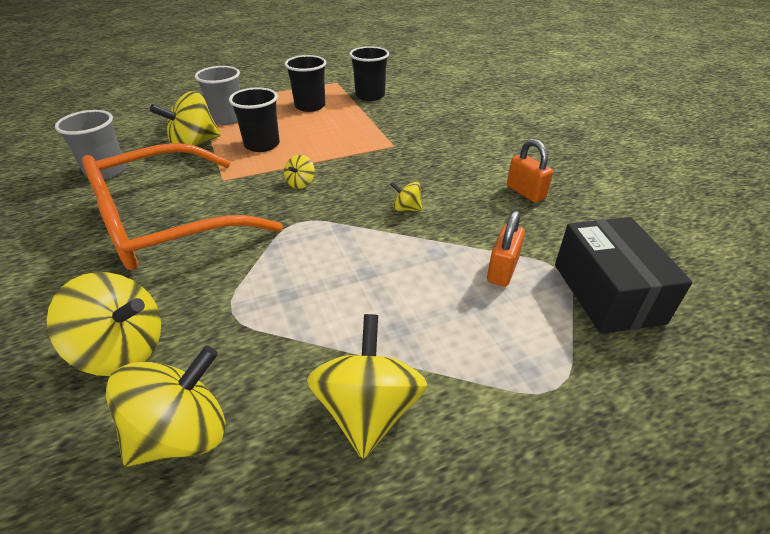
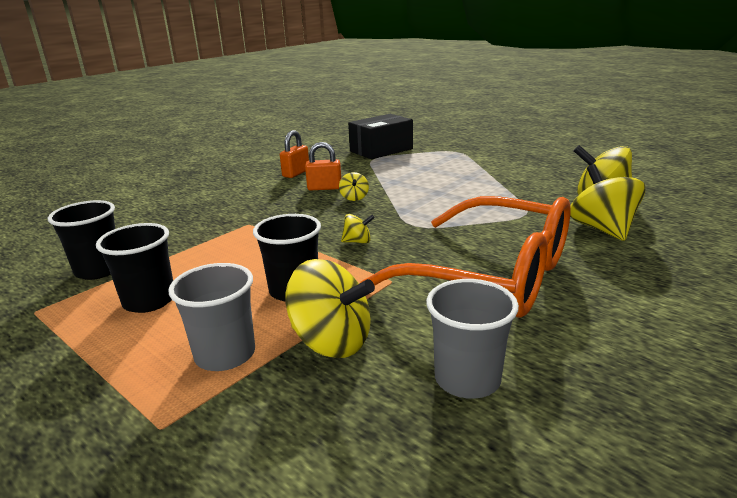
camera: 115 degrees left, 15 degrees down
(368, 410) = (521, 172): yellow spinning top -> none
(502, 270) = (390, 167): orange padlock -> orange padlock (324, 188)

